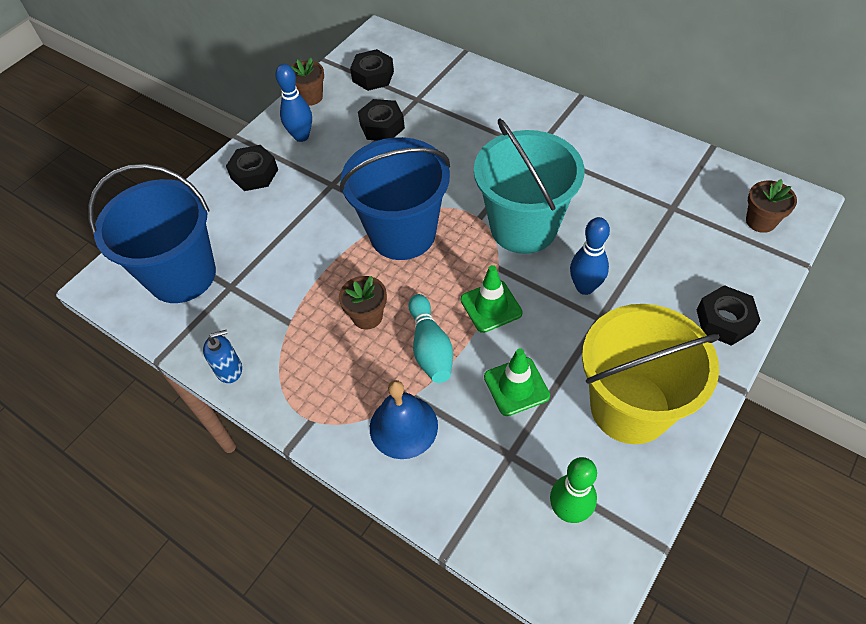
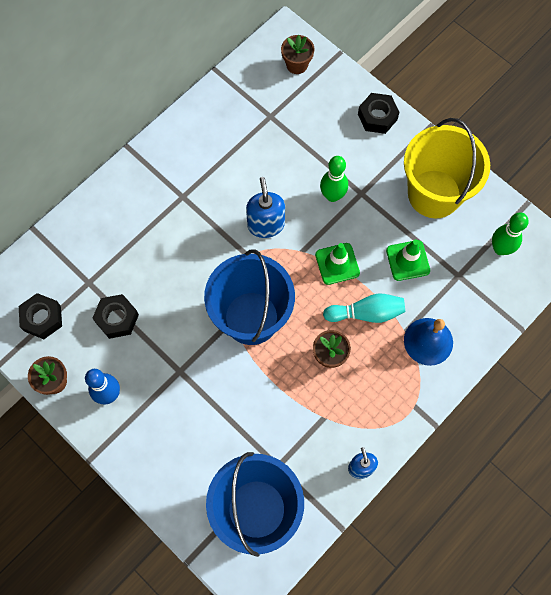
camera: 85 degrees left, 15 degrees up
(254, 174) = (148, 441): black nut -> none
(523, 227) = (266, 224): turquoise bucket -> blue soap dispenser
(585, 287) = (332, 195): blue bowling pin -> green bowling pin

